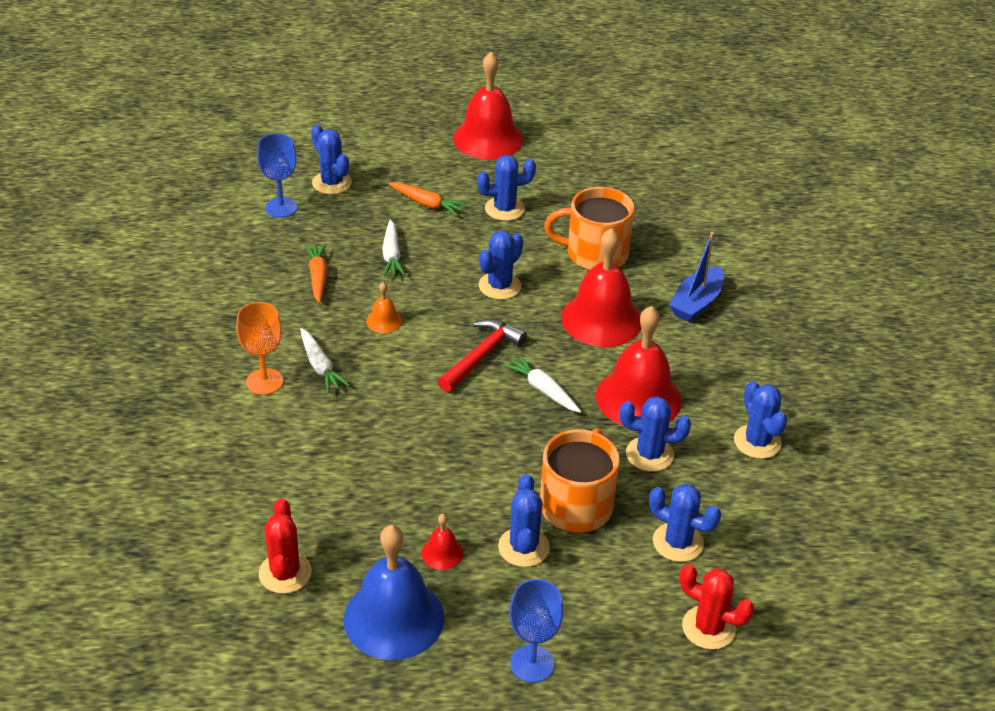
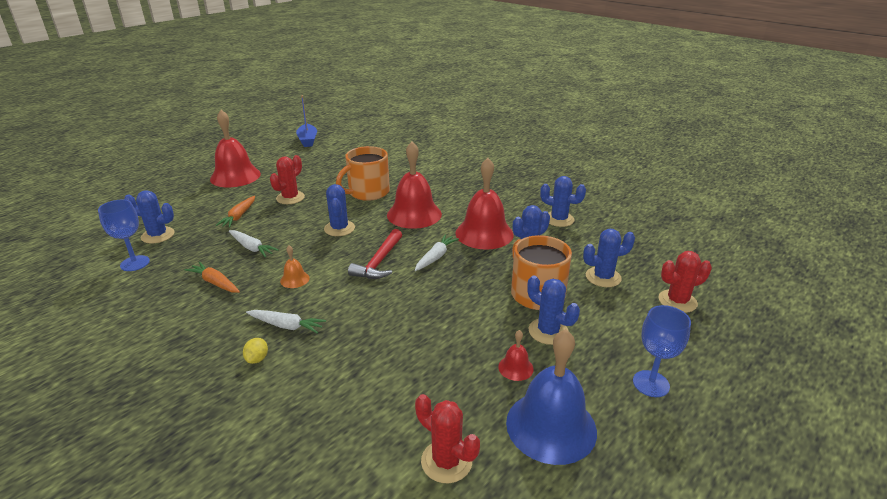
camera: 45 degrees left, 10 degrees down
(264, 381) = (257, 359): orange goblet -> yellow lemon
(426, 203) = (239, 216): orange carrot -> orange carrot turned 120 degrees clockwise
(481, 356) = (379, 262): red hammer -> red hammer turned 150 degrees counterclockwise
(504, 209) = (290, 198): blue cactus -> red cactus
(543, 390) = (435, 257): white carrot -> white carrot turned 120 degrees clockwise
(696, 303) = (445, 186): blue boat -> blue boat (307, 140)

